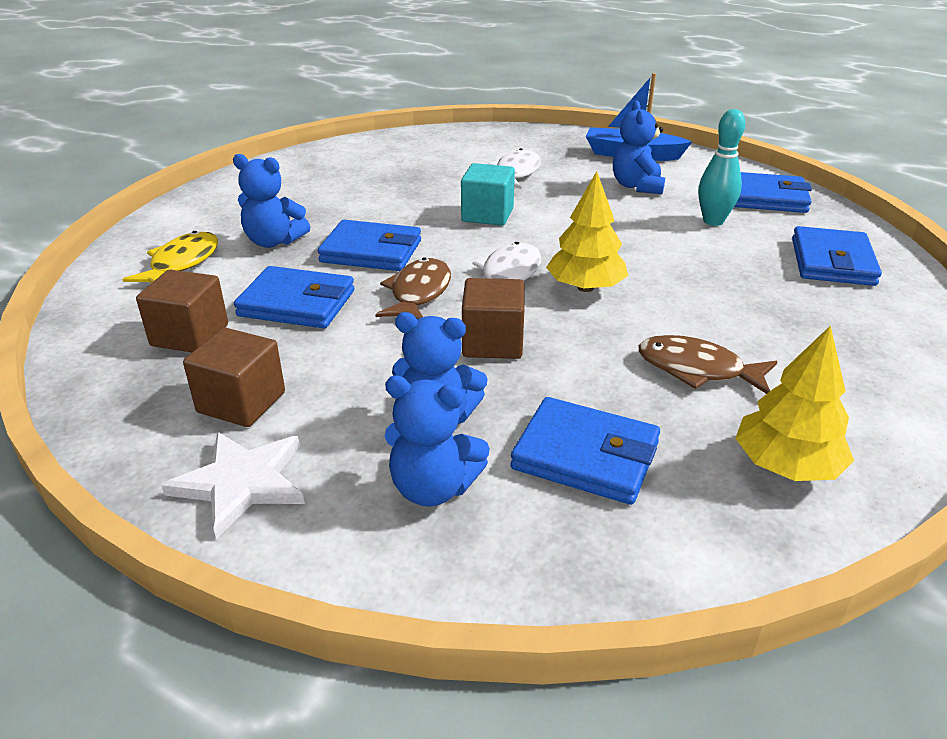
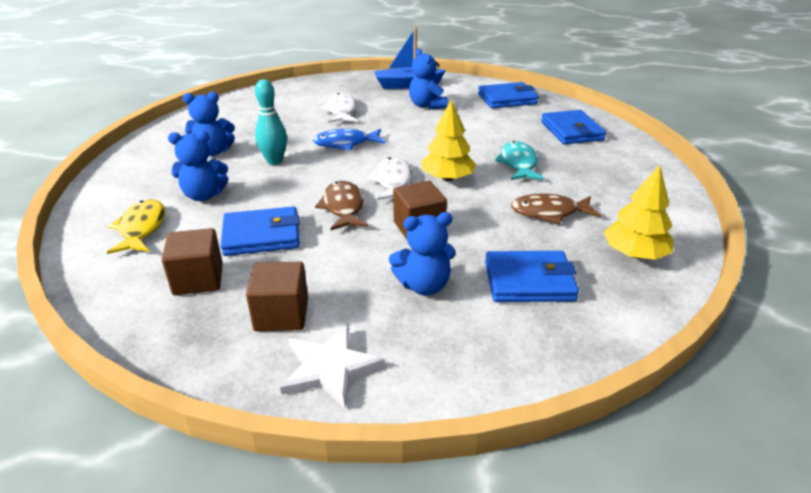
camera: 25 degrees left, 0 degrees up
(371, 251) = (285, 186): blue wallet -> none
(433, 488) = (457, 329): blue teddy bear -> blue teddy bear (213, 151)
(487, 215) = (345, 144): turquoise cube -> blue fish
(707, 290) = (518, 163): none -> turquoise fish
(713, 221) = (489, 119): turquoise bowling pin -> turquoise bowling pin (274, 161)

